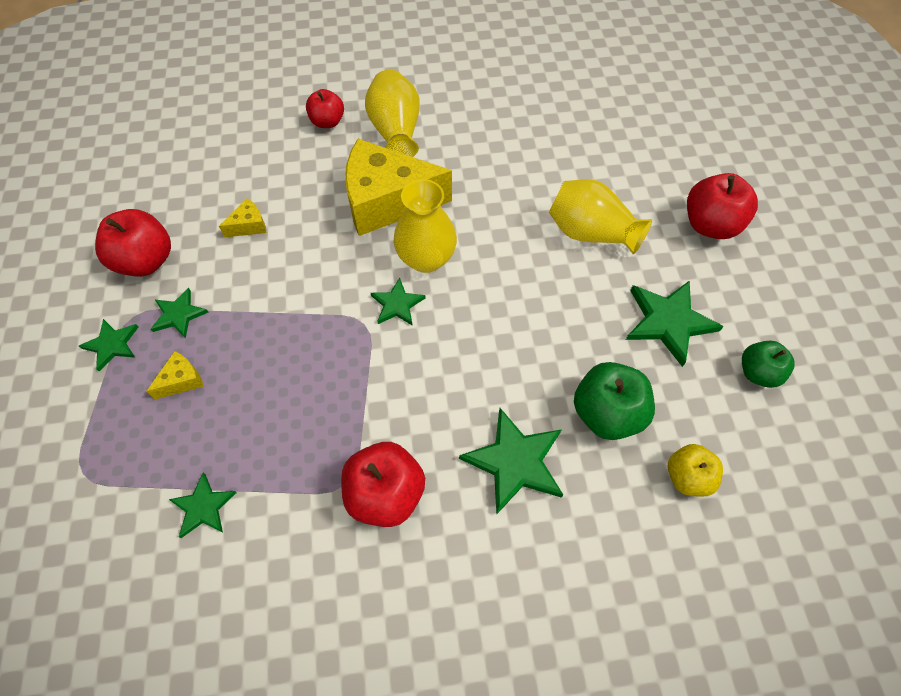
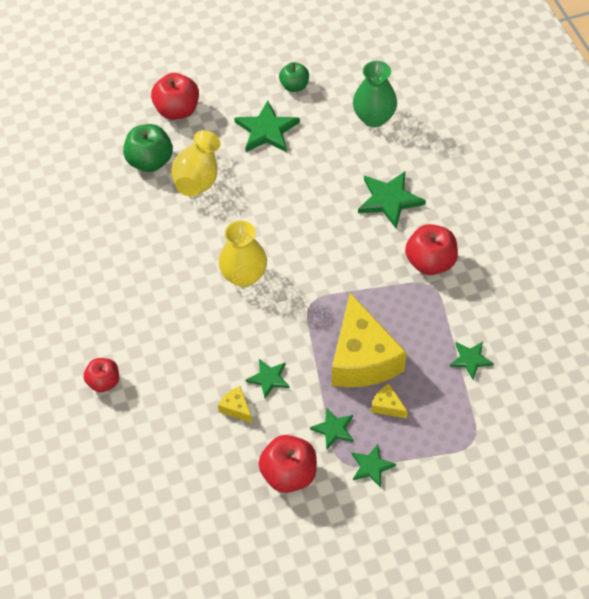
camera: 100 degrees left, 5 degrees down
(387, 201) = (191, 314): yellow cheese -> yellow cheese (362, 358)
(396, 132) = (109, 325): yellow vase -> none
(397, 304) = (289, 286): green star -> green star (268, 378)
(606, 413) = (343, 158): green apple -> green apple (150, 161)
(687, 477) = (374, 118): yellow apple -> green vase

